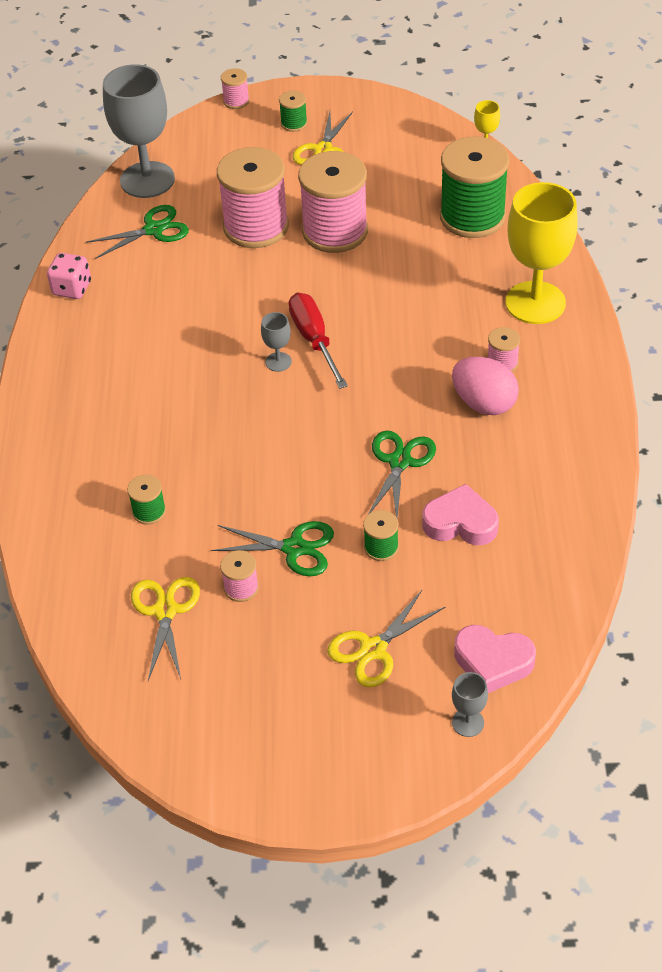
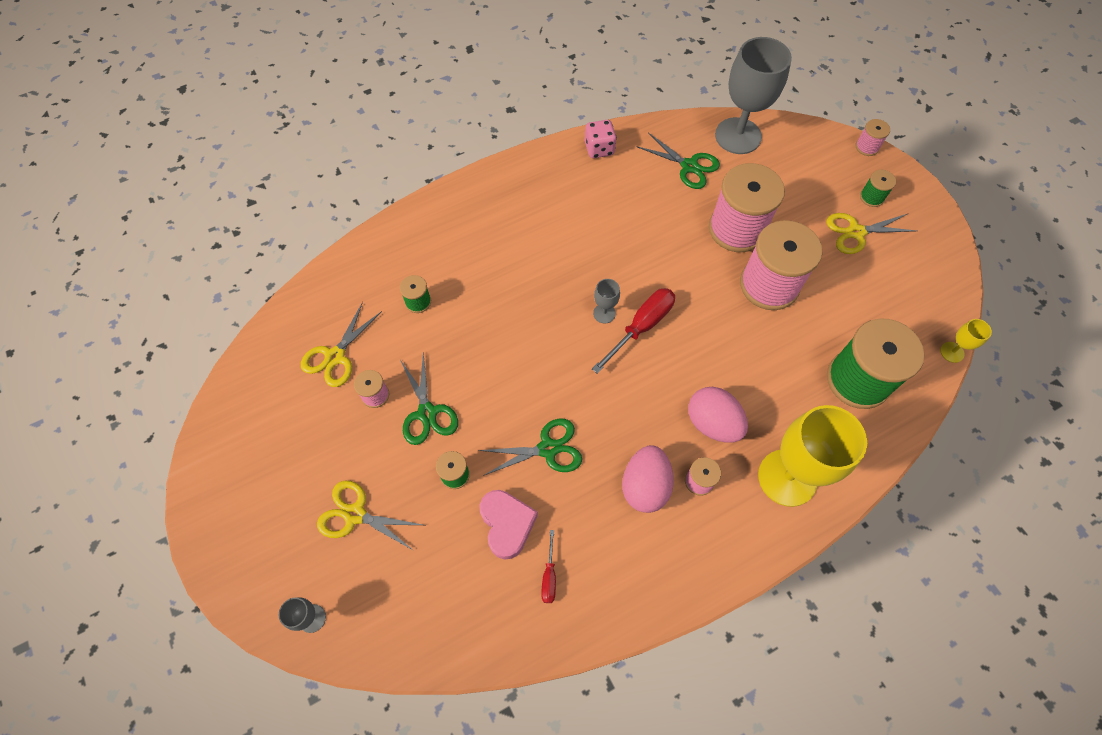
camera: 60 degrees right, 15 degrees up
(165, 611) = (335, 356): yellow scissors -> yellow scissors turned 150 degrees clockwise
(451, 330) = (712, 423): none -> pink egg
(492, 662) = (377, 612): pink heart -> none
(532, 508) = (549, 576): none -> red screwdriver

